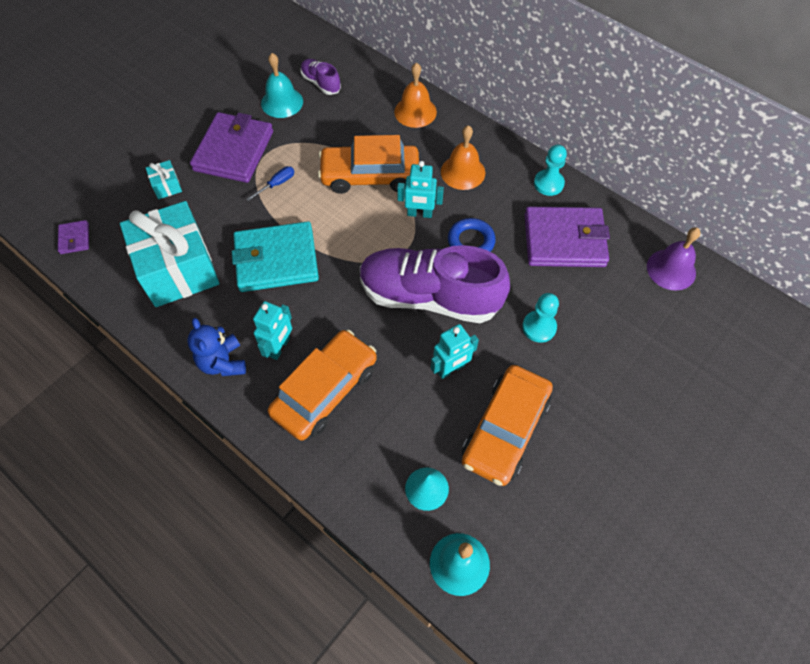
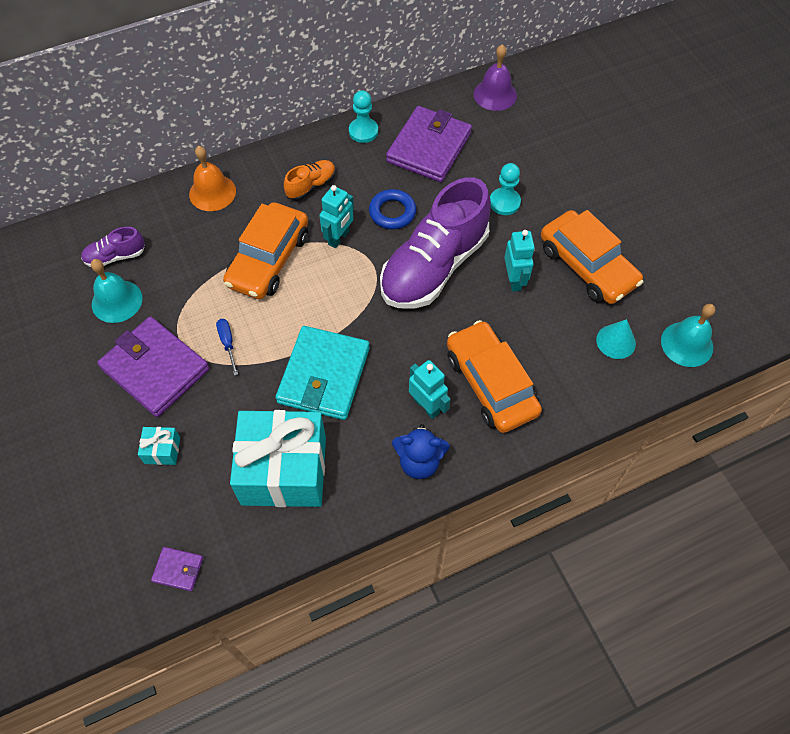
camera: 65 degrees left, 0 degrees up
(463, 172) = (311, 186): orange bell -> orange shoe

